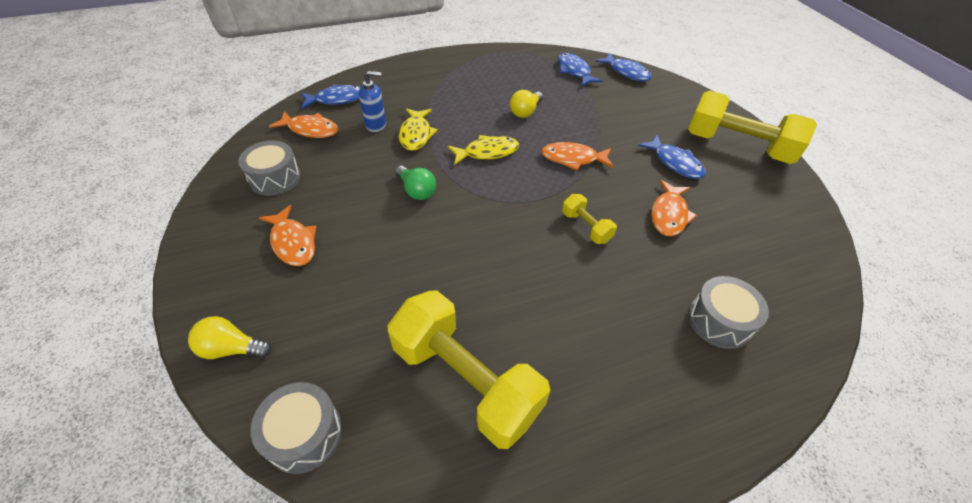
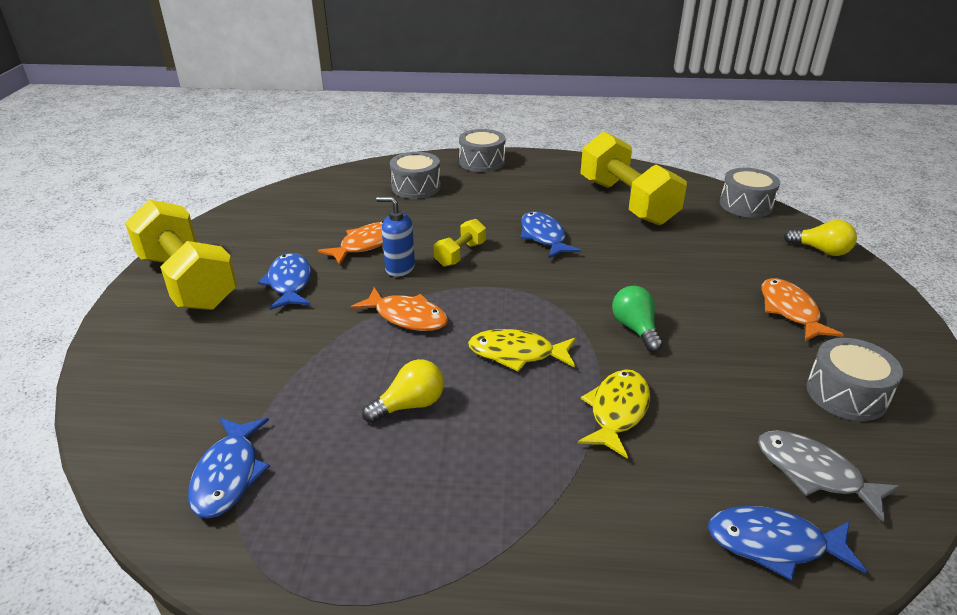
camera: 155 degrees left, 15 degrees down
(310, 129) = (814, 473): orange fish -> grey fish
(376, 125) = (687, 450): blue soap dispenser -> blue soap dispenser (399, 268)
(586, 227) = (460, 254): yellow dumbbell -> yellow dumbbell turned 45 degrees clockwise
(626, 72) = (138, 441): blue fish -> blue fish (544, 237)
(703, 423) = (482, 162): none -> grey drum

